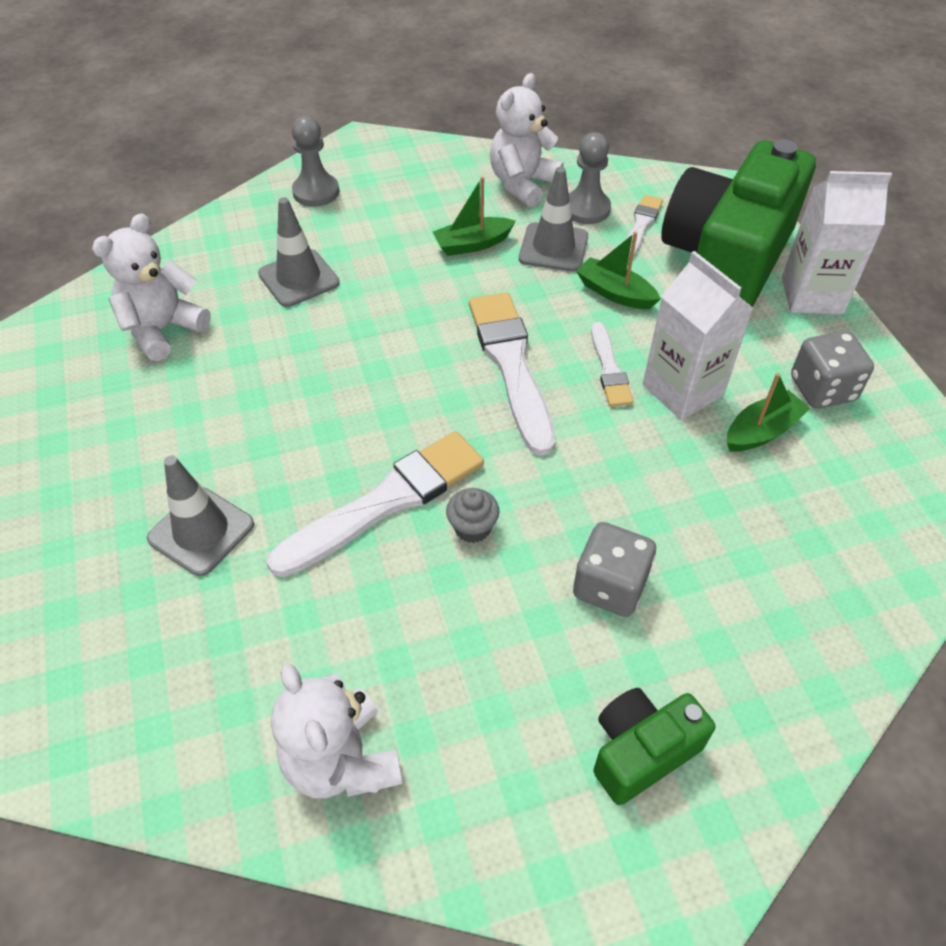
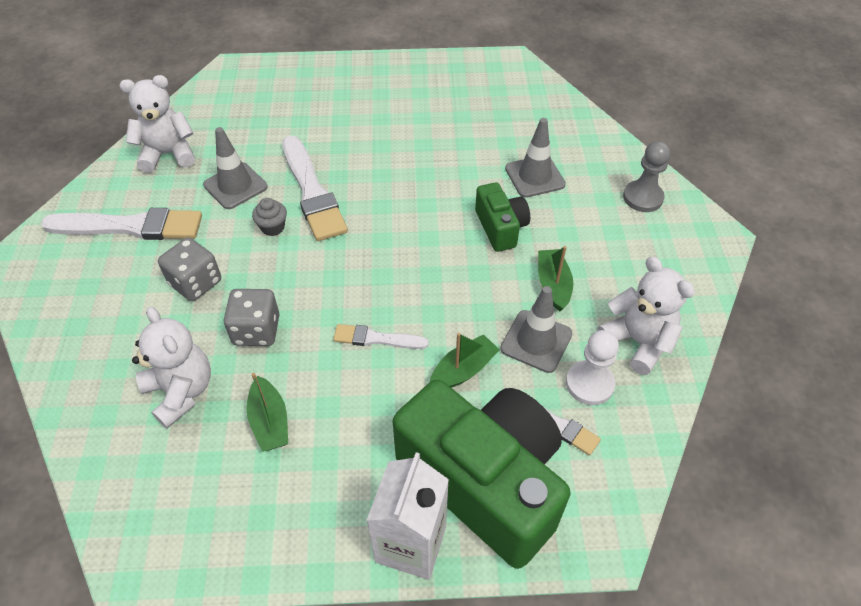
camera: 105 degrees right, 0 degrees up
(163, 329) = (499, 110): white teddy bear -> white teddy bear (181, 391)
(201, 531) = (329, 118): grey traffic cone -> grey traffic cone (235, 186)
(511, 365) = (403, 278): white brush -> white brush (130, 226)
(586, 209) = (589, 384): grey pawn -> white pawn
(641, 751) = (93, 267): green camera -> green camera (500, 228)
(682, 390) = (334, 381): white carton -> none
(822, 389) = (292, 491): grey dice -> grey dice (256, 330)

